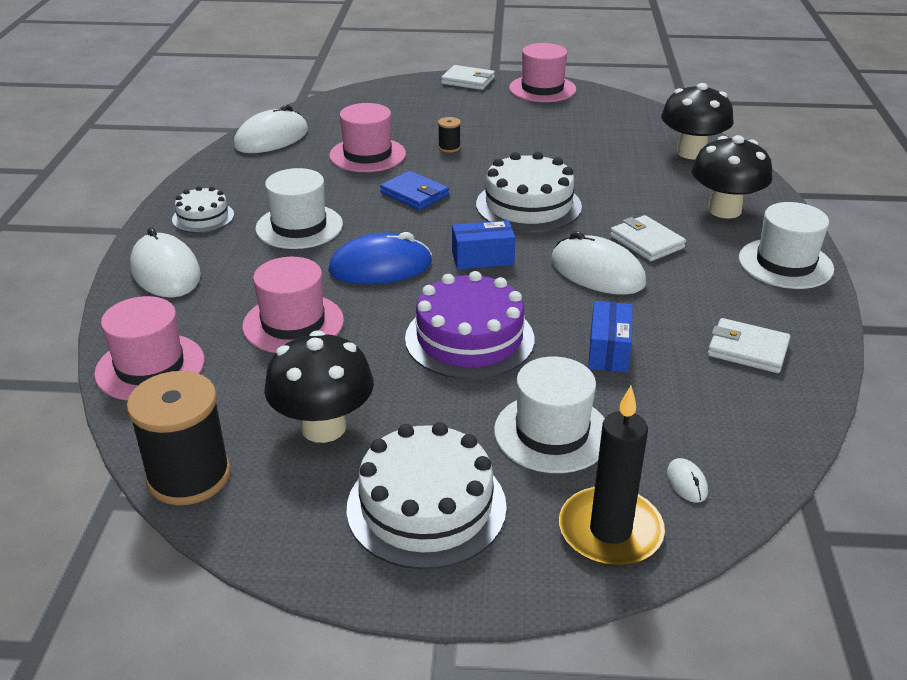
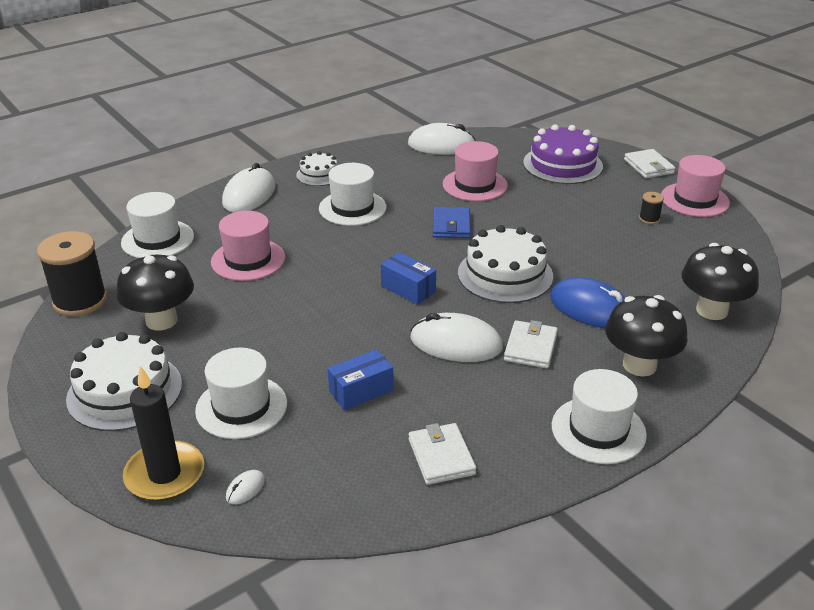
camera: 50 degrees right, 0 degrees up
(150, 367) = (157, 239): pink hat -> white hat
(380, 267) = (346, 257): blue mouse -> blue mouse (591, 308)
(449, 147) = (535, 207): black spool -> black spool (649, 219)
(469, 338) = (307, 328): purple cake -> purple cake (562, 164)
(597, 272) = (456, 343): white mouse -> white mouse turned 75 degrees counterclockwise

